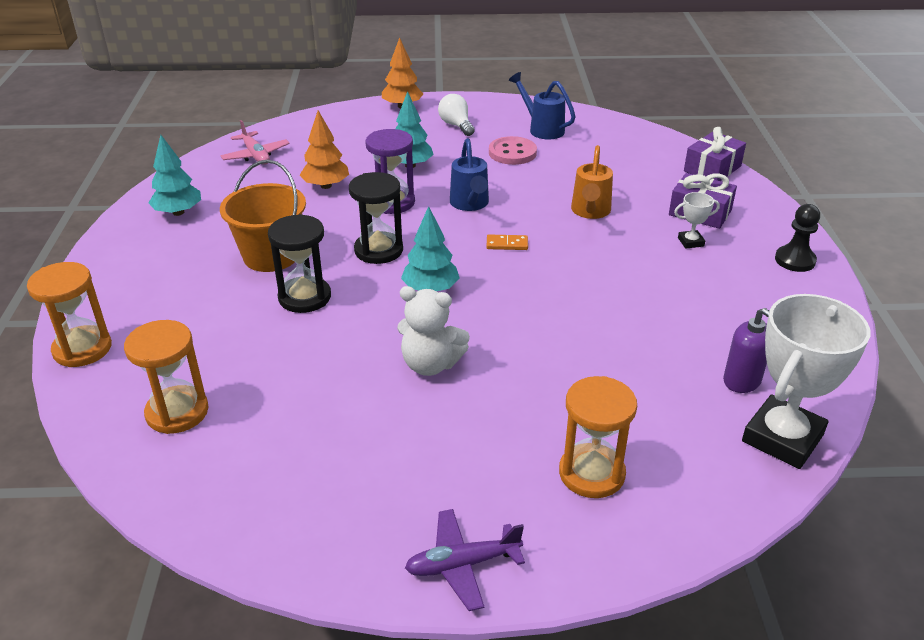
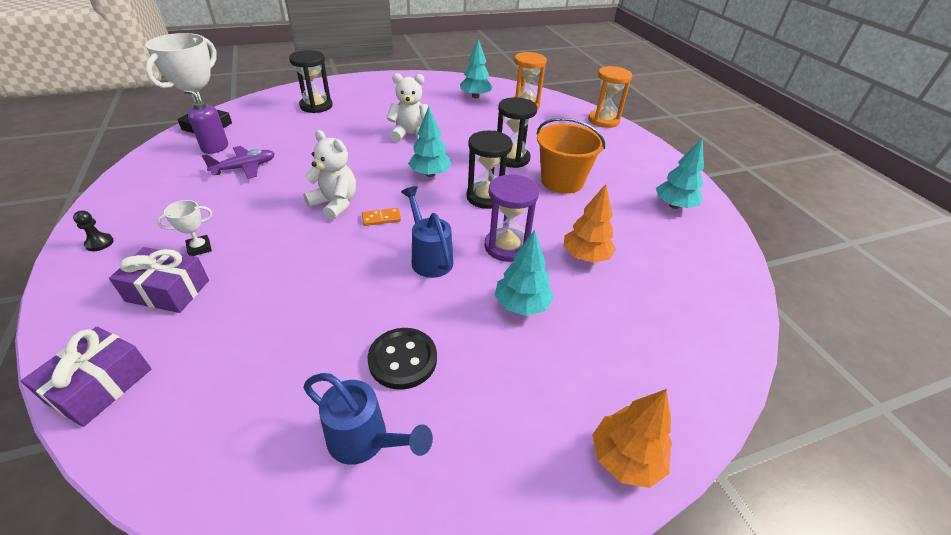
camera: 160 degrees right, 5 degrees up
(252, 457) = (475, 96): none -> turquoise tree
(255, 155) = (699, 287): pink plane -> none
(456, 125) = (507, 415): white light bulb -> none
(462, 564) = (370, 81): purple plane -> purple plane (244, 168)
(512, 153) = (403, 359): pink button -> black button
(557, 267) = (335, 204): none -> white teddy bear
(590, 212) = (299, 269): orange watering can -> none
(591, 473) = (316, 106): orange hourglass -> black hourglass
(795, 260) = (99, 243): black pawn -> black pawn, size x0.63

